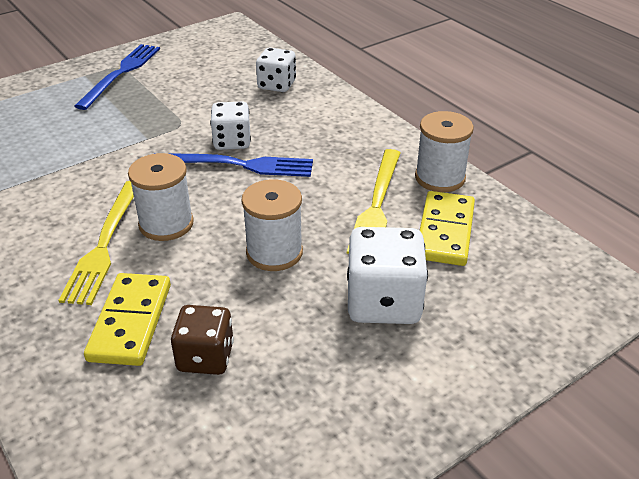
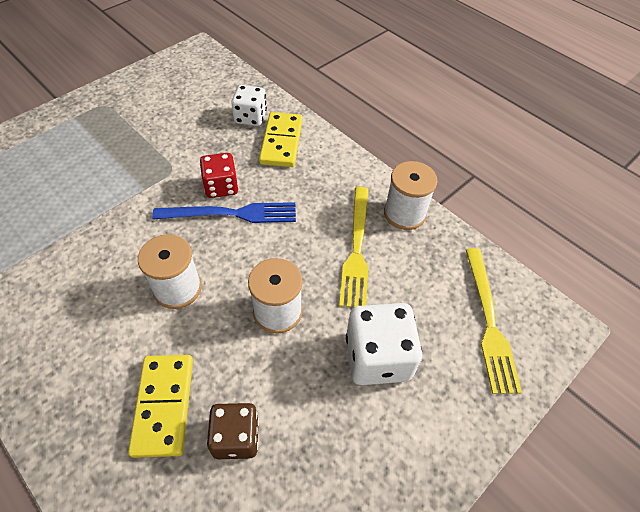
camera: 10 degrees left, 15 degrees up
(104, 244) = (125, 318): yellow fork -> yellow fork (489, 322)
(121, 73) = (108, 113): blue fork -> none
(232, 141) = (221, 187): white dice -> red dice
(445, 231) = (417, 273): yellow domino -> yellow domino (281, 142)

